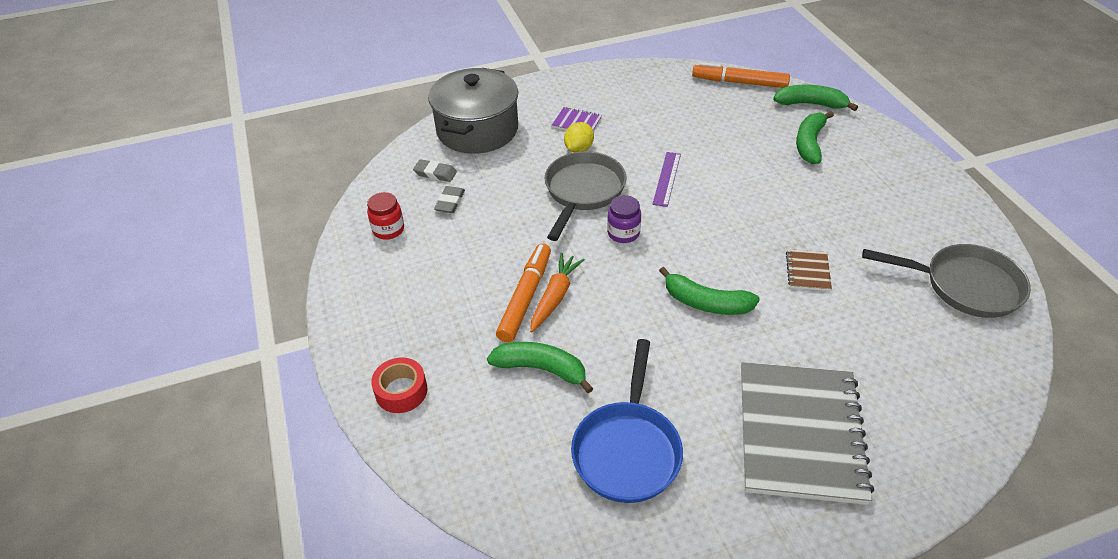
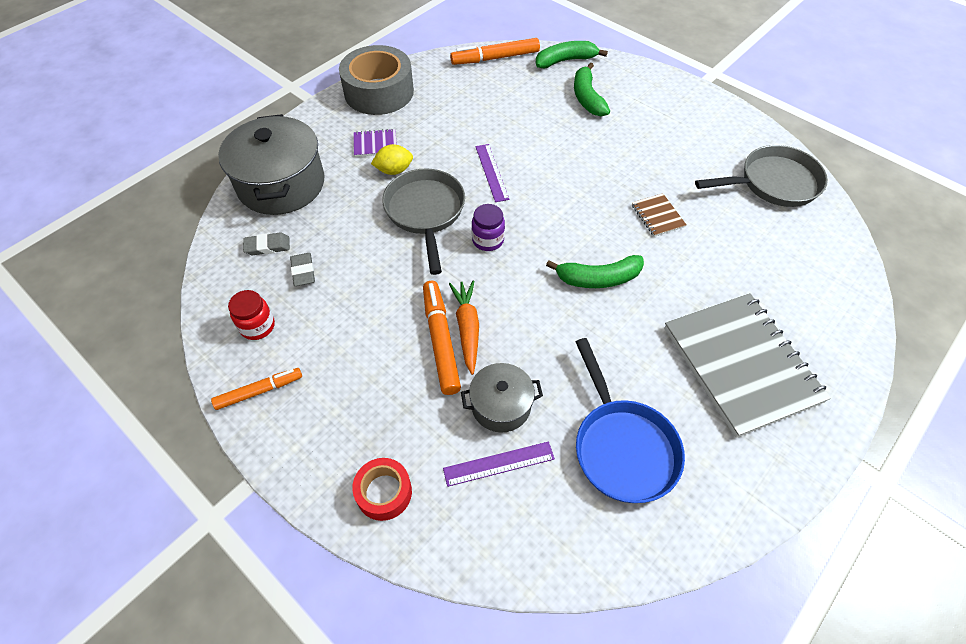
camera: 30 degrees left, 10 degrees up
(359, 277) = (259, 391): none -> orange marker
(508, 412) = (499, 464): none -> purple ruler
(541, 369) = (501, 406): green banana -> grey pot
(578, 149) = (394, 170): yellow lemon -> yellow lemon turned 75 degrees clockwise
(609, 81) = (379, 92): none -> grey tape

